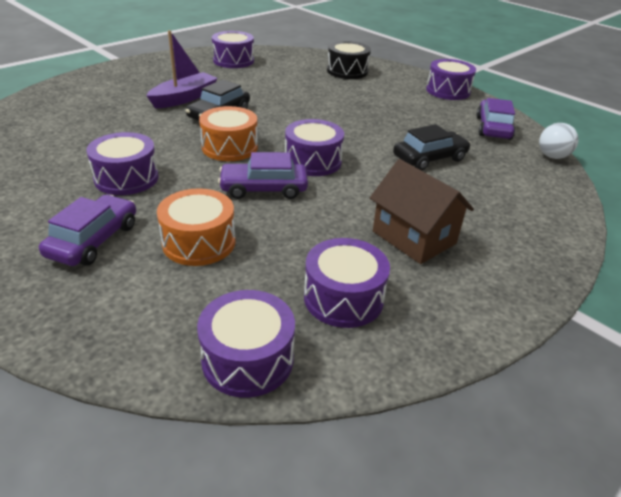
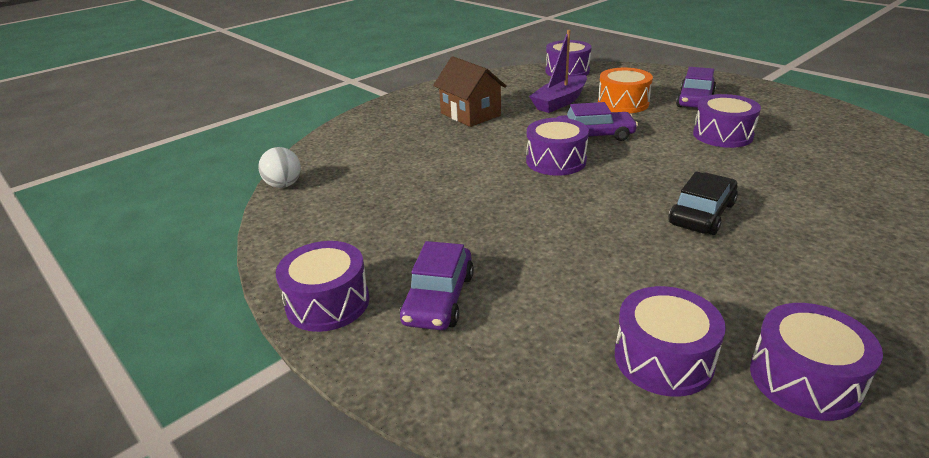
camera: 175 degrees left, 5 degrees down
(184, 98) = (781, 240): purple boat -> purple boat (560, 102)
(229, 147) = (651, 169): orange drum -> none
(343, 298) = (521, 88): purple drum -> purple drum (663, 359)
(347, 71) = (520, 358): black drum -> none
(429, 158) = (429, 173): black car -> none
(493, 128) = (318, 221): purple car -> purple car (439, 298)

